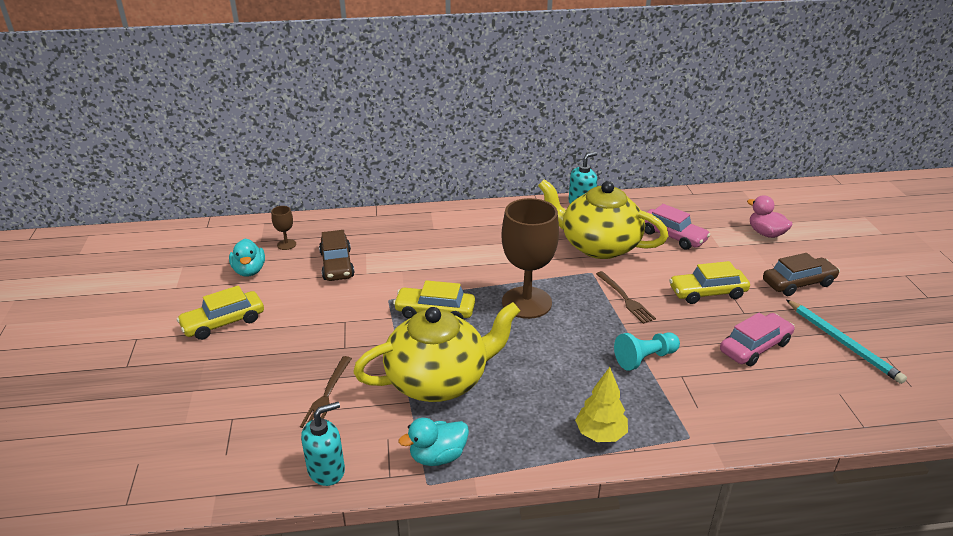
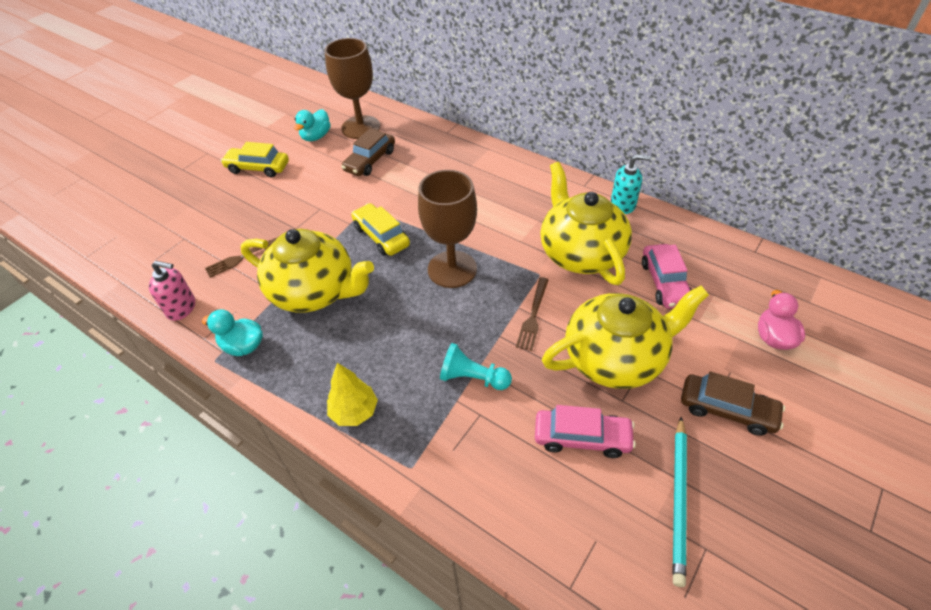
camera: 45 degrees right, 15 degrees up
(286, 244) = (361, 127): brown goblet -> brown goblet, size x2.39
(326, 470) = (181, 308): turquoise soap dispenser -> pink soap dispenser
(707, 293) = (615, 358): yellow car -> yellow teapot

